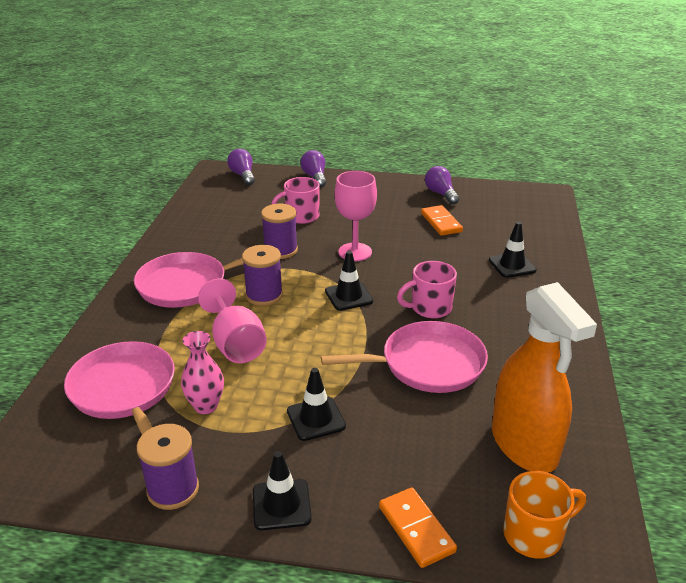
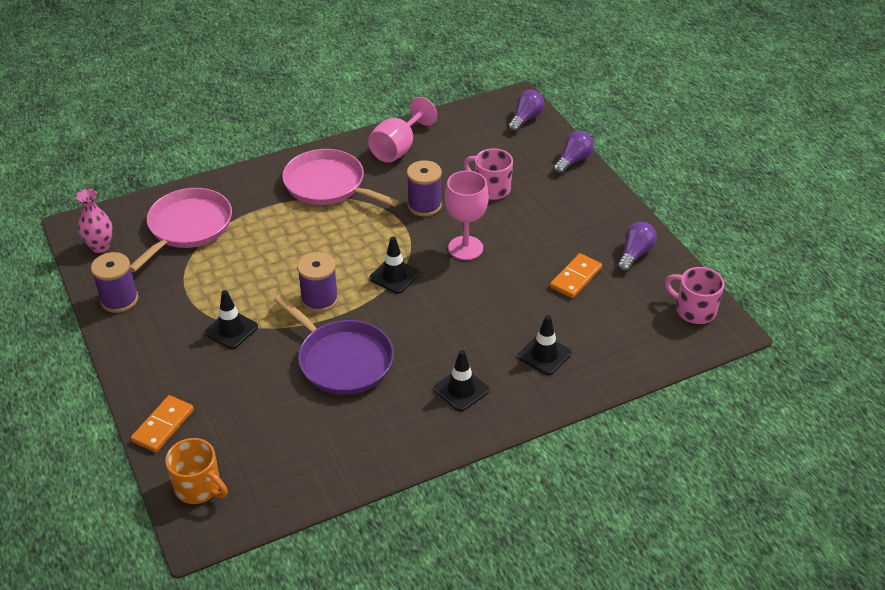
camera: 55 degrees right, 10 degrees up
(206, 406) = (202, 271): pink vase -> pink vase (100, 246)
(236, 344) = (279, 248): pink goblet -> pink goblet (398, 148)
(264, 295) = (352, 230): purple spool -> purple spool (319, 299)
(281, 505) = (140, 353): black traffic cone -> black traffic cone (461, 389)
(427, 364) = (342, 360): pink pan -> purple pan
(429, 308) = (421, 329): pink mug -> pink mug (694, 310)
(524, 445) = (288, 451): orange spray bottle -> none

